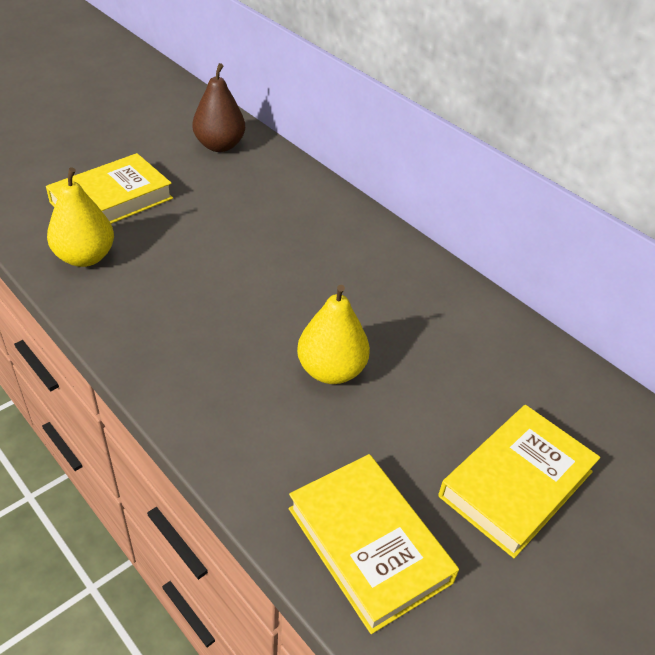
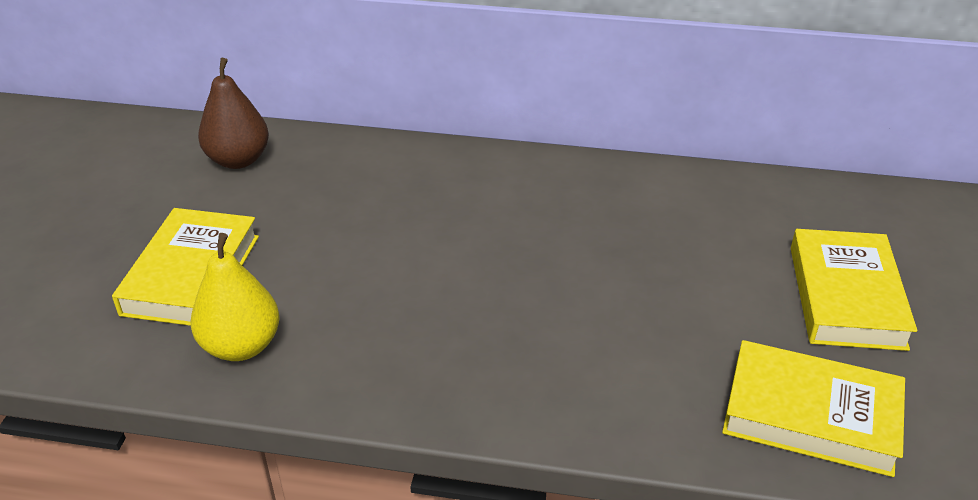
camera: 35 degrees left, 5 degrees down
(331, 370) = (611, 301): yellow pear -> none

